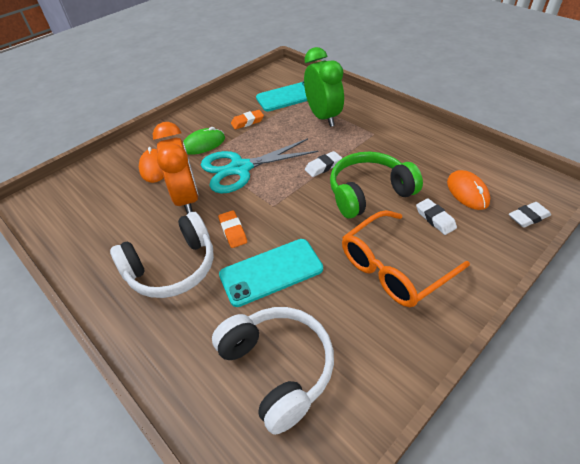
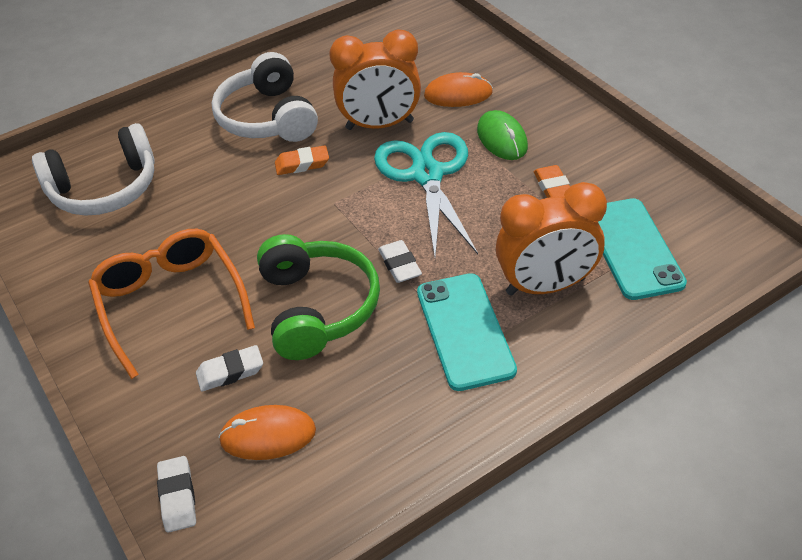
camera: 100 degrees right, 0 degrees up
(271, 272) = (222, 192): turquoise phone -> turquoise phone (464, 331)
(323, 117) = (545, 286): green clock -> orange clock

